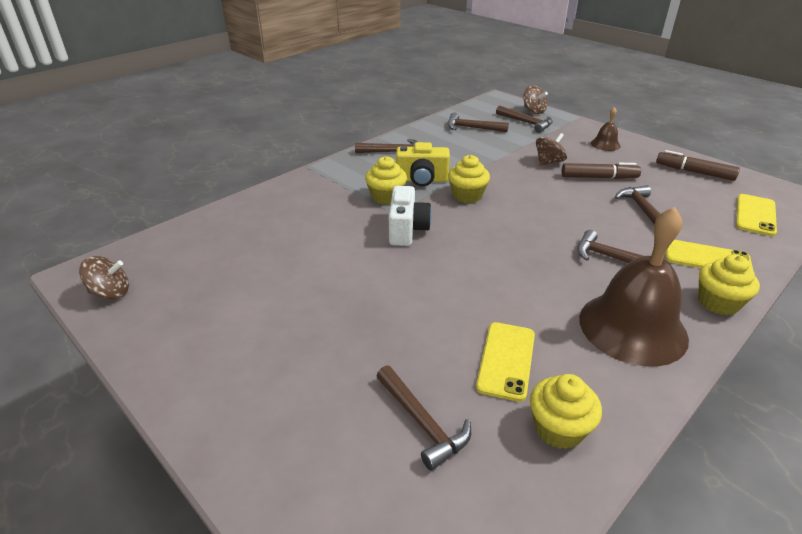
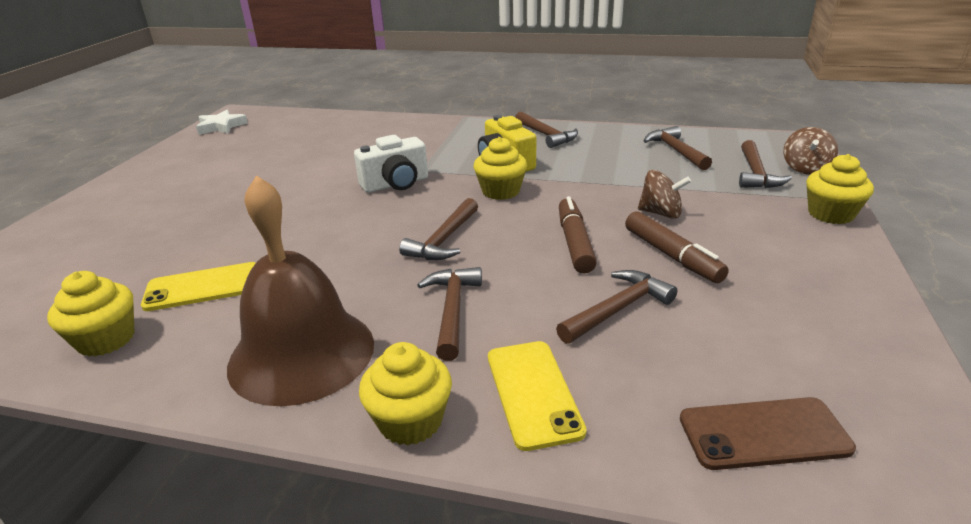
camera: 60 degrees right, 5 degrees down
(110, 292) = (221, 126): brown spinning top -> white star
(386, 197) = (448, 159): yellow cupcake -> yellow cupcake (831, 214)
(422, 423) = (104, 270): brown hammer -> brown hammer (444, 240)
(605, 144) = (796, 238): brown bell -> none
(694, 172) = (839, 337): brown marker -> brown marker (575, 243)
(755, 215) = (763, 434): yellow phone -> brown phone

